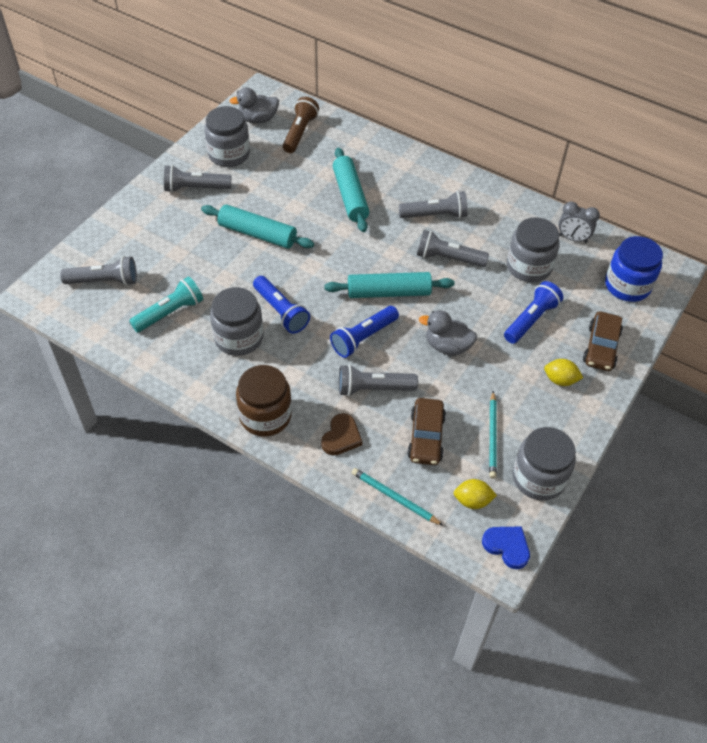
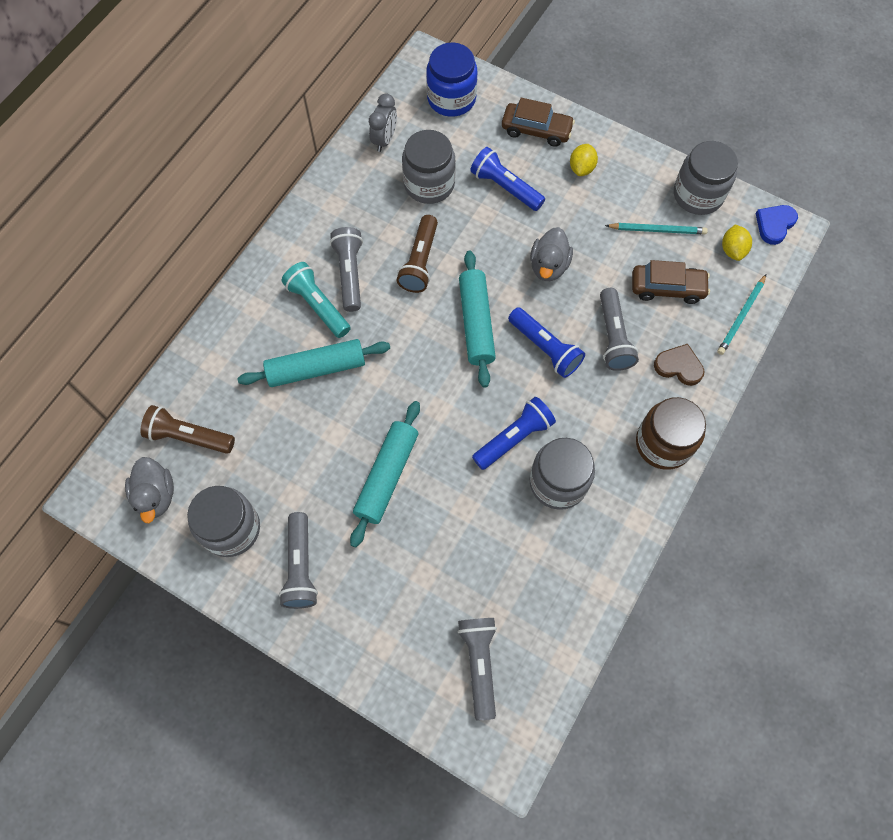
camera: 90 degrees left, 15 degrees up
(170, 313) = (527, 568): turquoise flashlight -> turquoise flashlight (318, 305)
(448, 258) = (420, 262): grey flashlight -> brown flashlight

